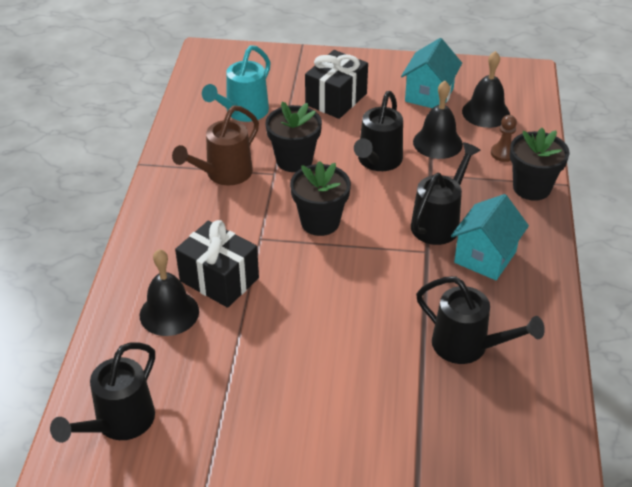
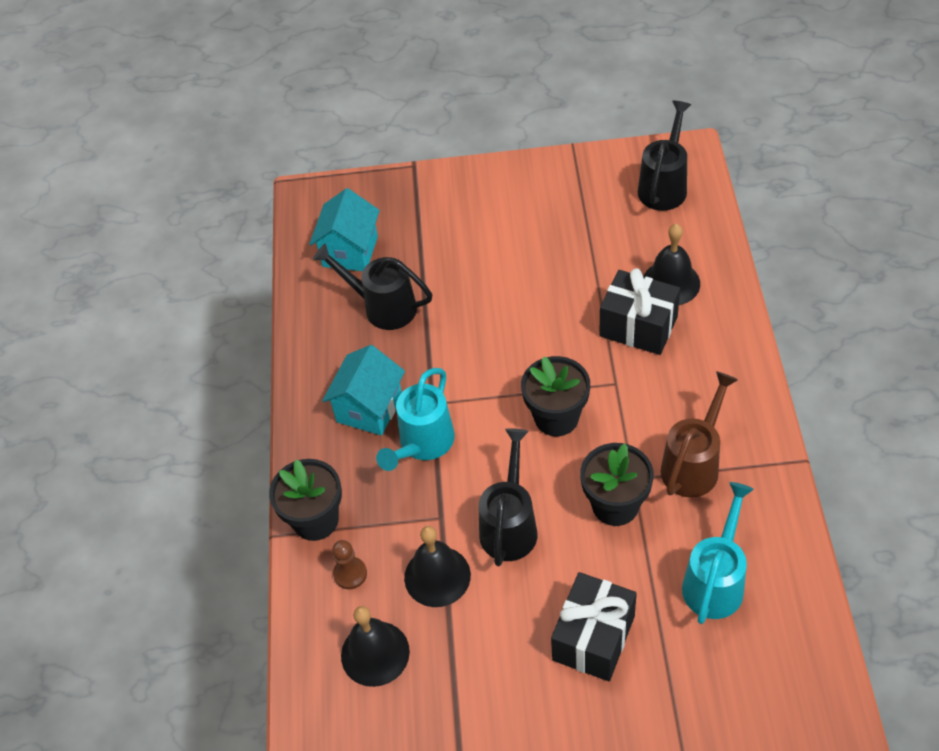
camera: 175 degrees right, 10 degrees up
(429, 95) = (460, 677): turquoise house -> turquoise house (350, 251)
(439, 222) = (422, 444): black watering can -> turquoise watering can

